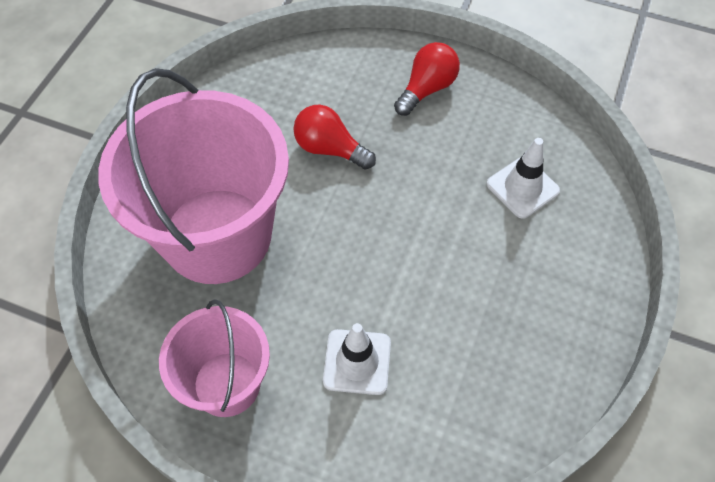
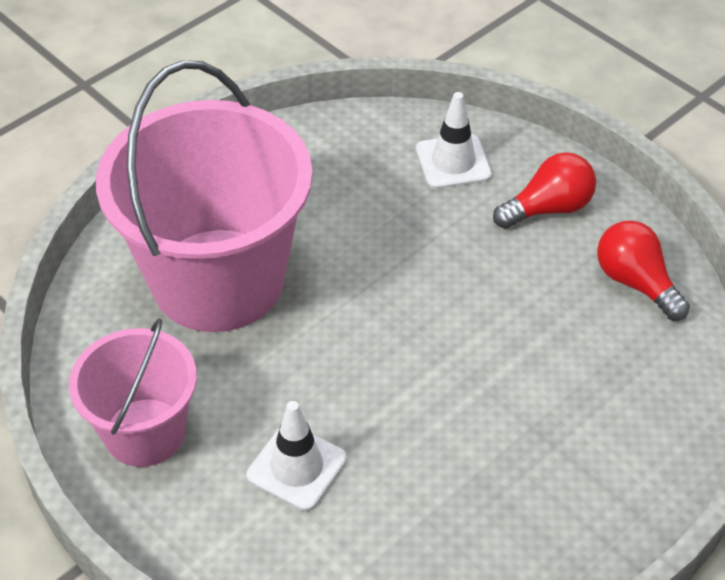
camera: 25 degrees right, 10 degrees down
(330, 149) = (394, 234): red light bulb -> red light bulb (635, 282)
(522, 187) = (602, 358): white traffic cone -> white traffic cone (453, 162)

